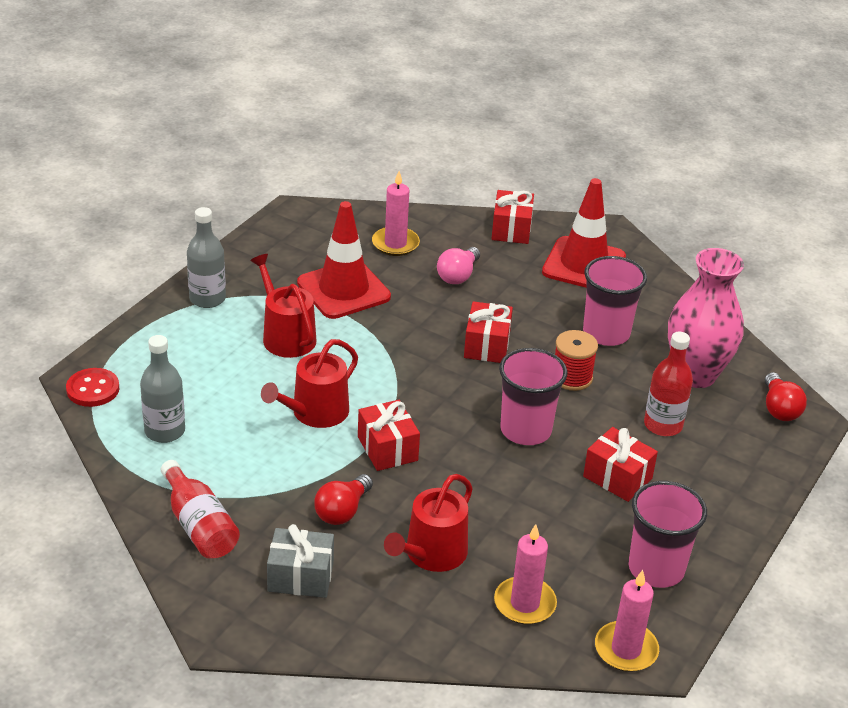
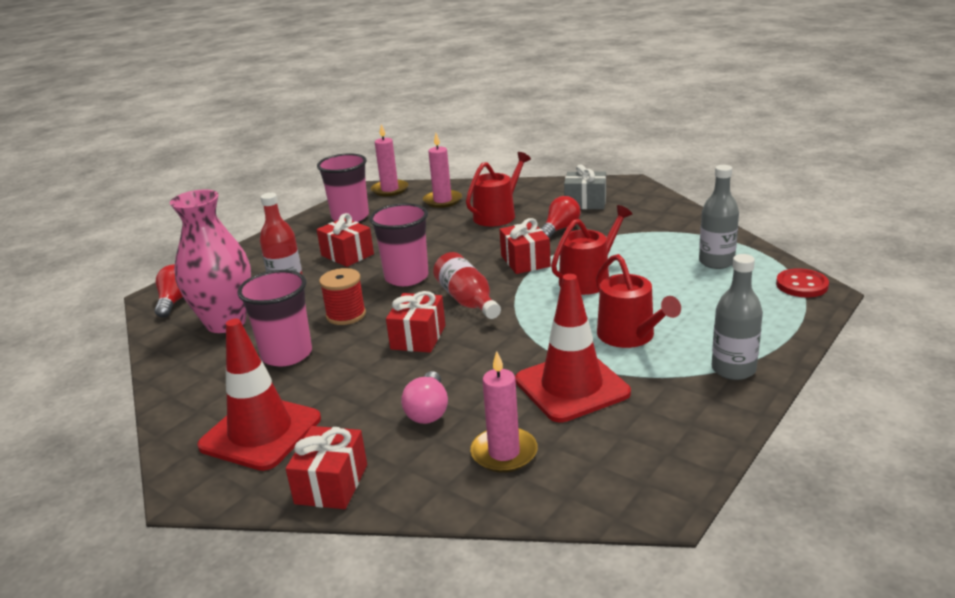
camera: 170 degrees left, 10 degrees down
(199, 525) = (662, 218): red bottle -> red bottle (467, 300)
(458, 275) = (428, 411): pink light bulb -> pink light bulb turned 150 degrees clockwise

